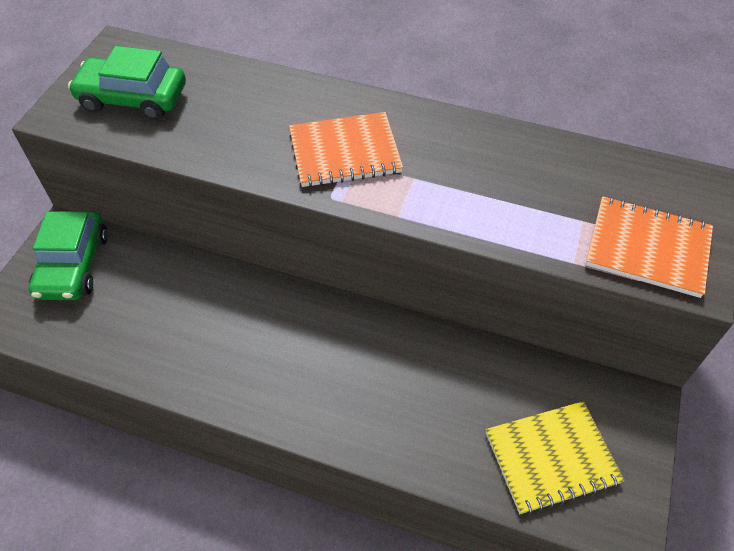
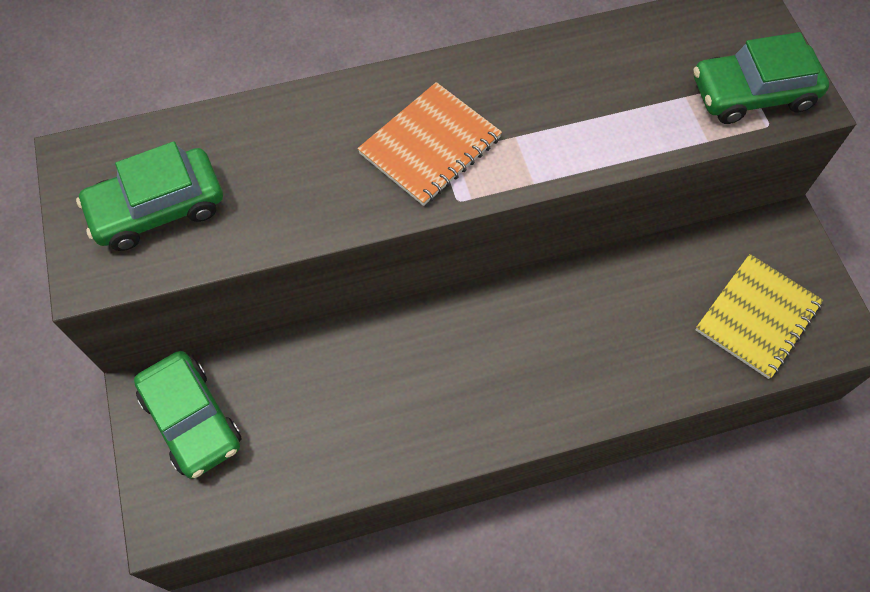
camera: 35 degrees left, 10 degrees up
(647, 248) = (752, 93): orange notebook -> green car

